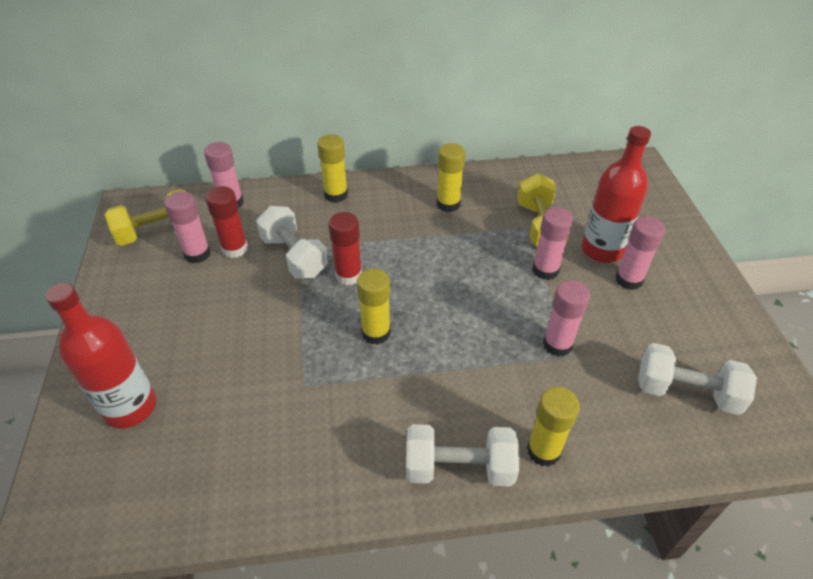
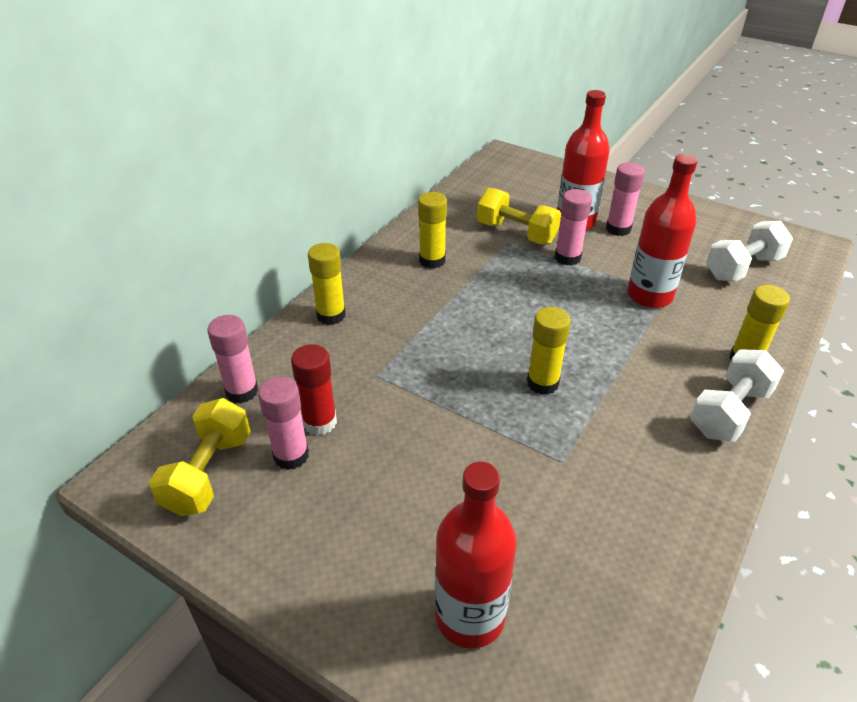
camera: 50 degrees left, 5 degrees down
(294, 256) = (384, 385): white dumbbell -> none
(348, 275) = (452, 363): red glue stick -> none
(557, 344) = (649, 296): pink glue stick -> red bottle

